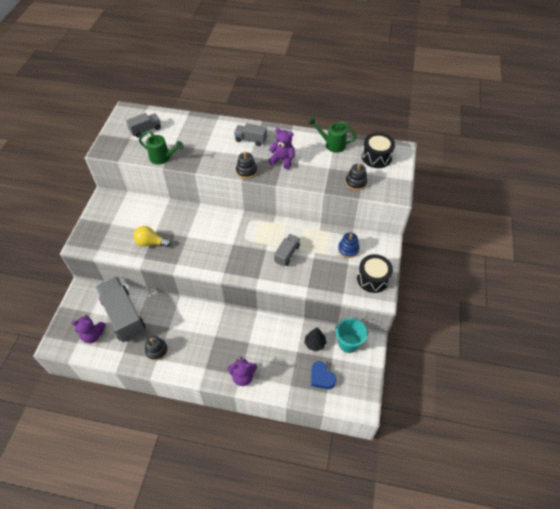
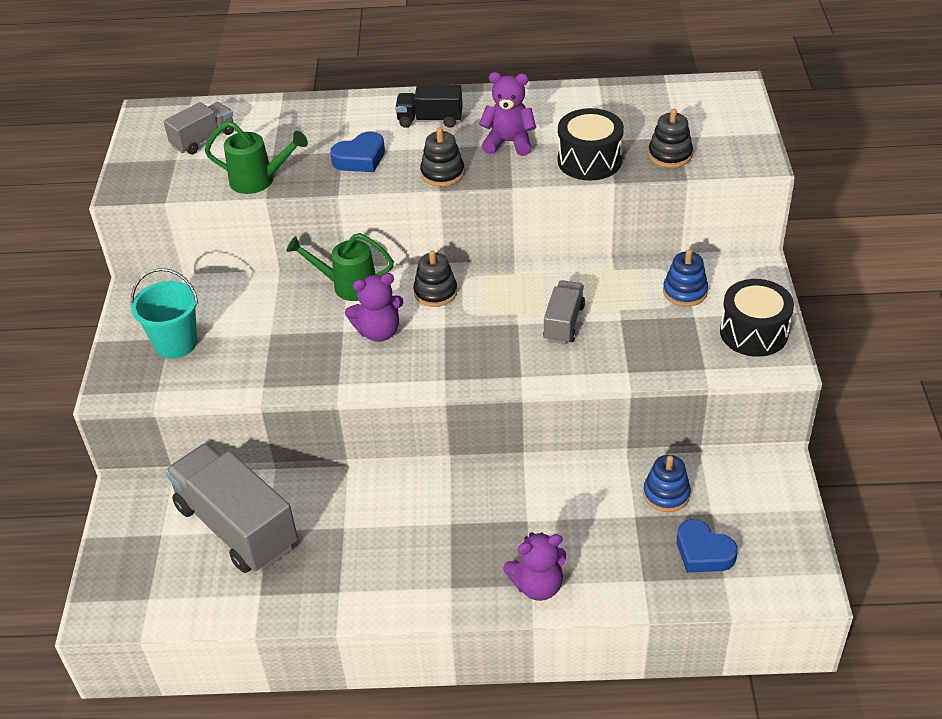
camera: 10 degrees left, 10 degrees down
(93, 335) = (180, 576): purple teddy bear -> purple teddy bear (378, 332)
(151, 243) = (269, 356): yellow light bulb -> none
(156, 350) = (332, 576): black stacking toy -> black stacking toy (435, 292)
(212, 155) = (360, 159): none -> blue heart
(250, 140) = (430, 120): grey truck -> black truck
(315, 343) = (666, 494): black tree -> blue stacking toy
(332, 144) = (597, 100): green watering can -> green watering can (348, 286)
(348, 343) = (734, 479): turquoise bucket -> turquoise bucket (176, 343)
(376, 157) = (693, 107): black drum -> black drum (589, 160)

